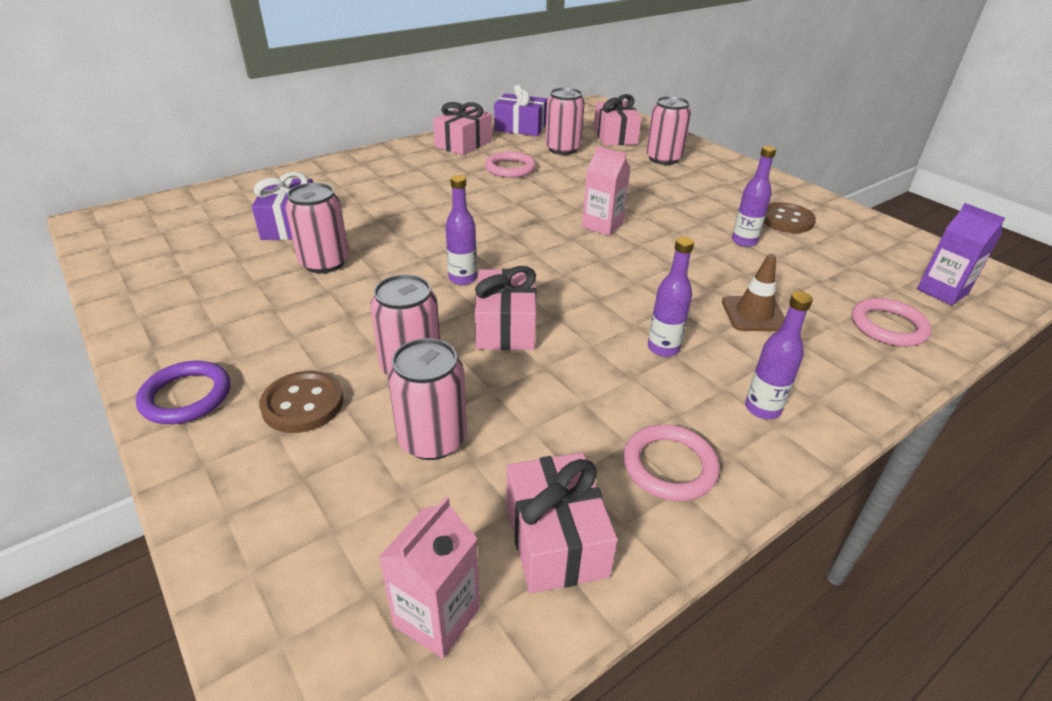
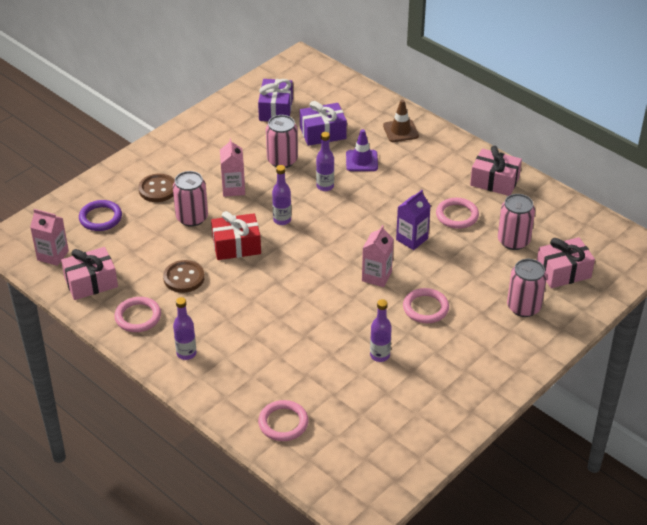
camera: 80 degrees right, 5 degrees up
(186, 396) = (156, 153): purple ring -> purple ring (100, 218)
(361, 314) = (233, 188): none -> pink carton
(373, 206) = (361, 161): none -> purple traffic cone
(432, 439) = (142, 236): pink can -> none
(505, 326) = (236, 246): pink gift -> red gift
(520, 127) = (551, 208): purple gift -> purple gift (276, 109)
(662, 205) = (425, 308): none -> pink ring
(663, 348) = (231, 313): purple bottle -> purple bottle (325, 186)
(754, 314) = (279, 355): brown traffic cone -> brown traffic cone (400, 131)
(786, 220) = (427, 384): brown button -> brown button (184, 278)
(942, 291) = (339, 464): purple carton -> purple carton (412, 239)

